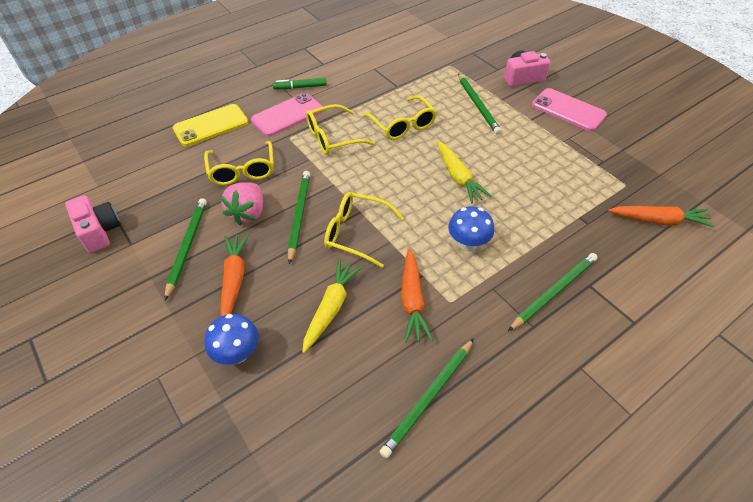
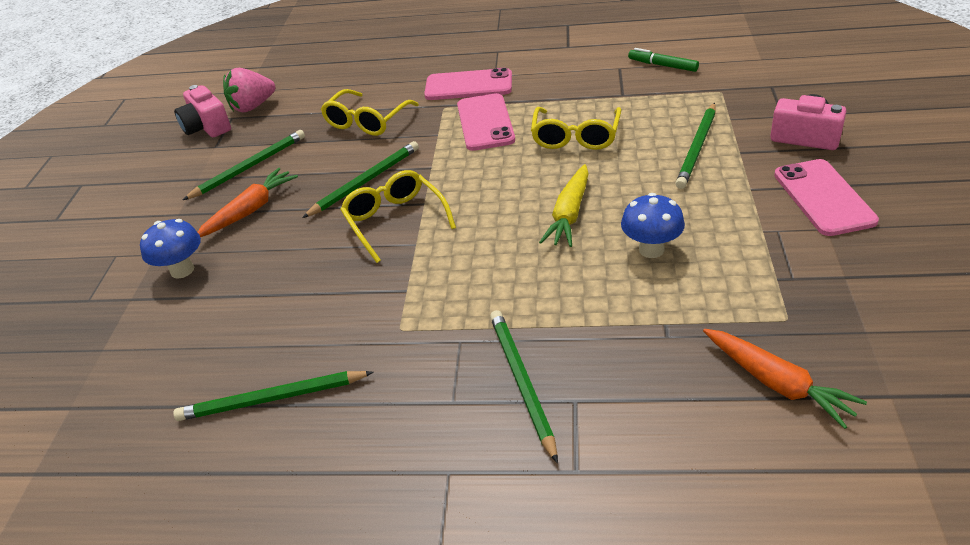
camera: 45 degrees right, 10 degrees down
(99, 231) = (207, 127): pink camera -> pink camera turned 135 degrees clockwise
(211, 125) = (389, 72): yellow phone -> none
(248, 213) = (326, 161): pink strawberry -> pink strawberry (252, 106)
(300, 87) = (514, 63): green marker -> green marker (662, 65)
(331, 308) = (292, 274): yellow carrot -> none
(332, 137) = (485, 122): yellow glasses -> pink phone
(412, 300) = (367, 307): orange carrot -> none
(468, 244) = (490, 285): blue mushroom -> blue mushroom (651, 249)
(554, 292) = (521, 382): green pencil -> green pencil turned 105 degrees counterclockwise

